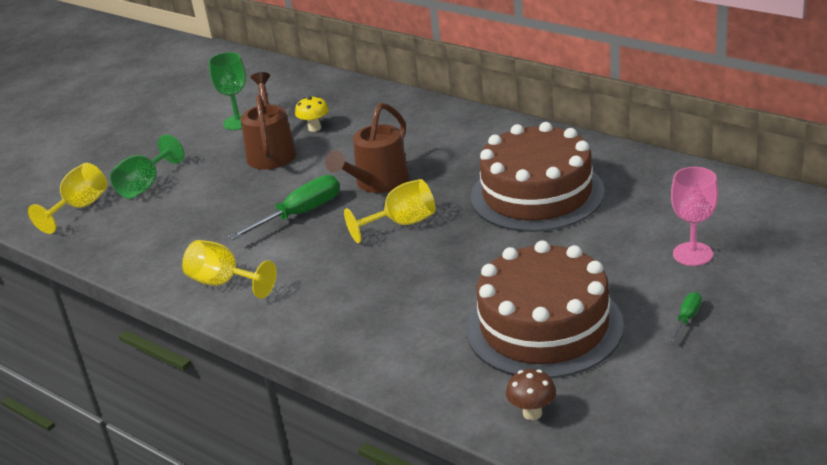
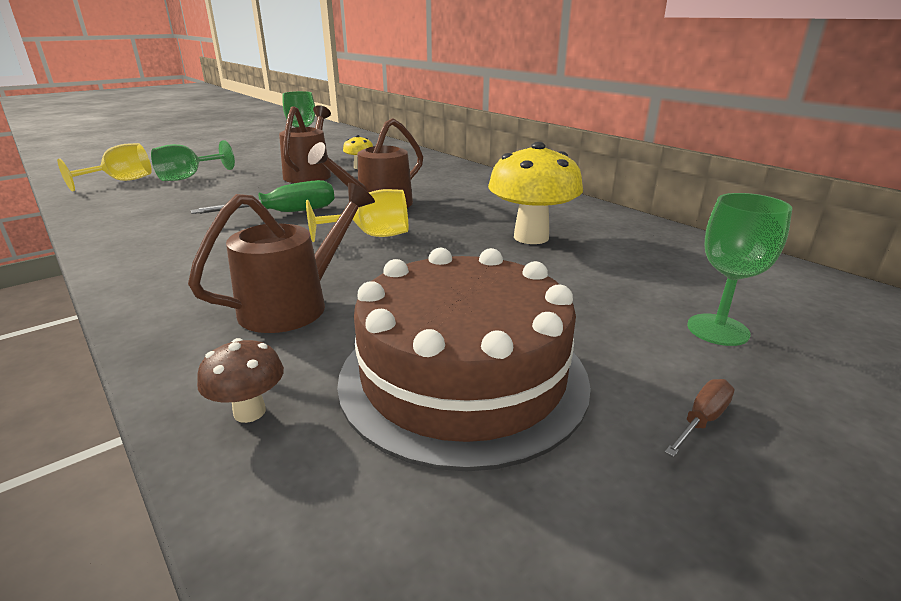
camera: 10 degrees right, 5 degrees down
(224, 283) = (149, 249): yellow goblet -> none
(396, 303) = (295, 304): none -> brown watering can
(532, 413) = (351, 533): brown mushroom -> brown mushroom (249, 412)
(537, 194) = (531, 237): brown cake -> yellow mushroom
(687, 318) = (702, 420): green screwdriver -> brown screwdriver
(692, 254) = (718, 330): pink goblet -> green goblet

